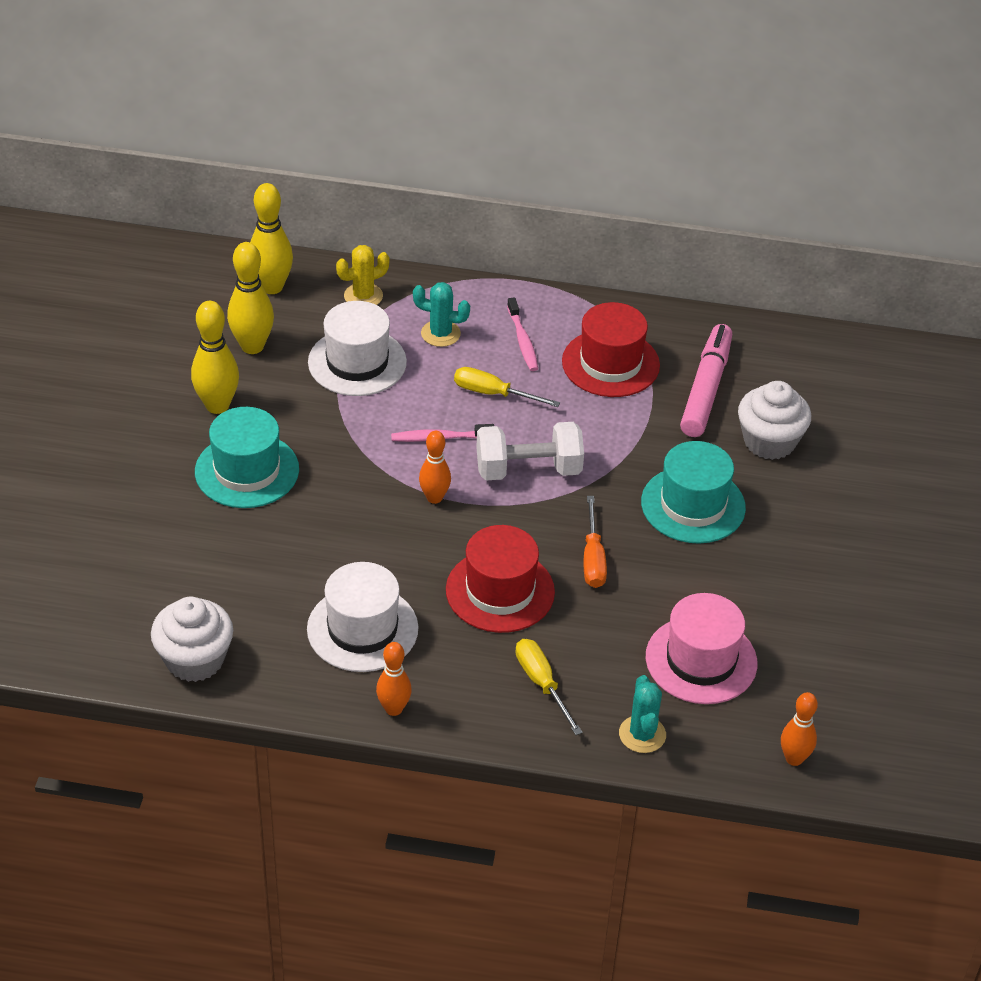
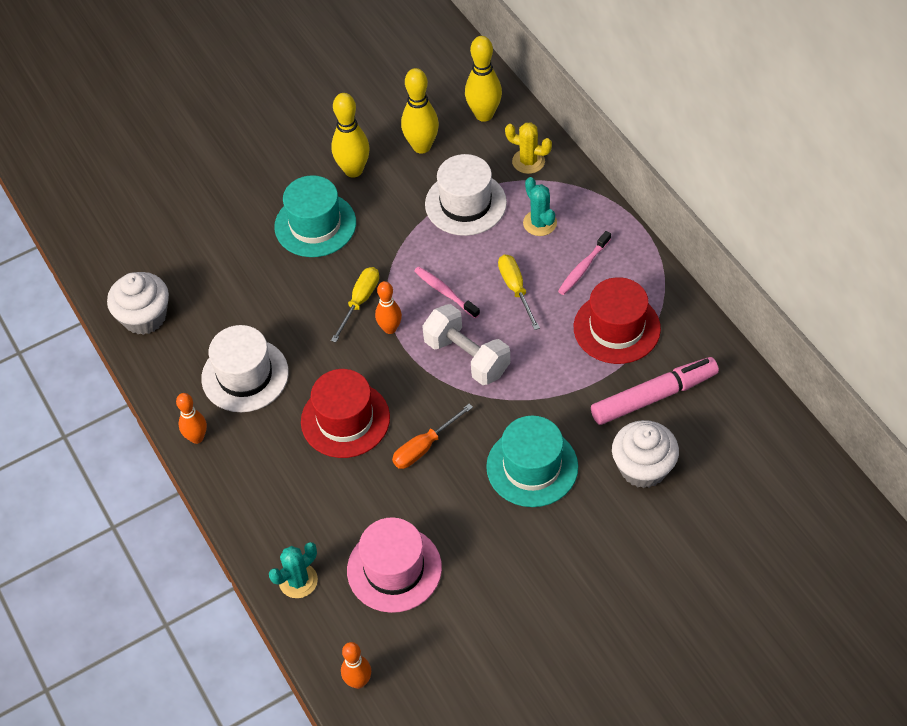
camera: 55 degrees right, 10 degrees up
(542, 684) = (289, 497): yellow screwdriver -> yellow screwdriver (360, 301)

